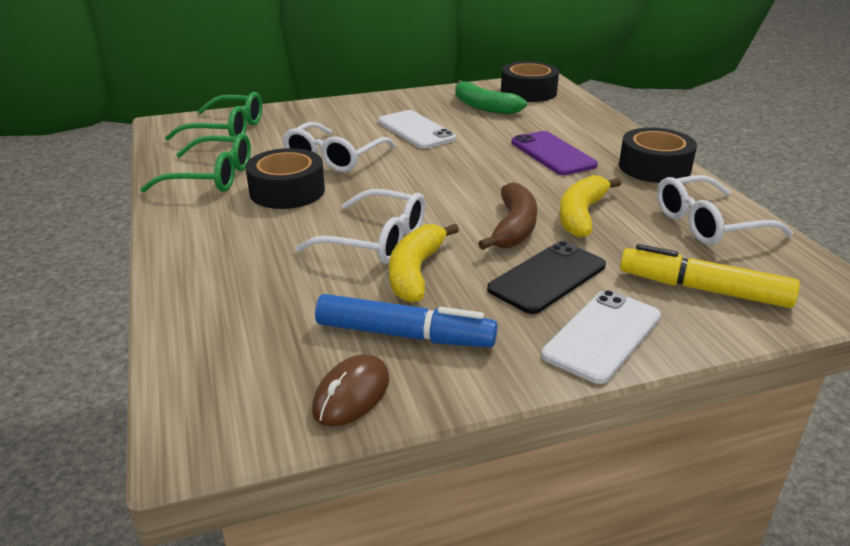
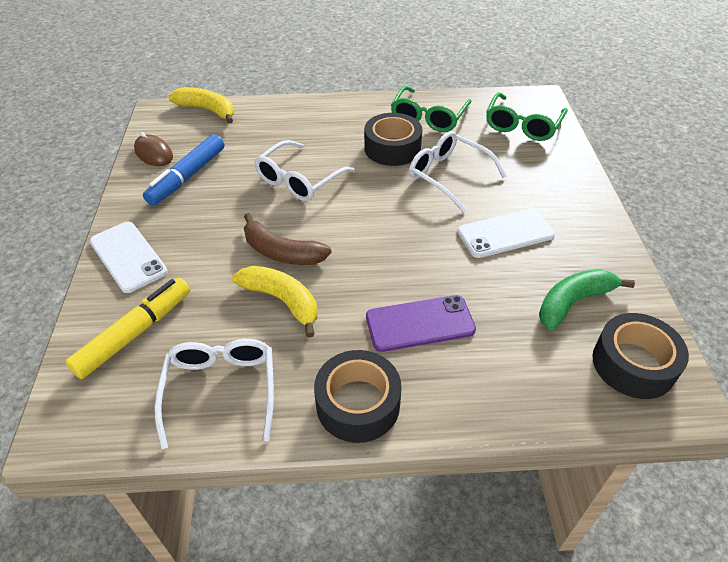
camera: 105 degrees right, 15 degrees up
(415, 272) = (249, 191): yellow banana -> yellow banana (207, 110)
(547, 277) = (205, 251): black phone -> none

